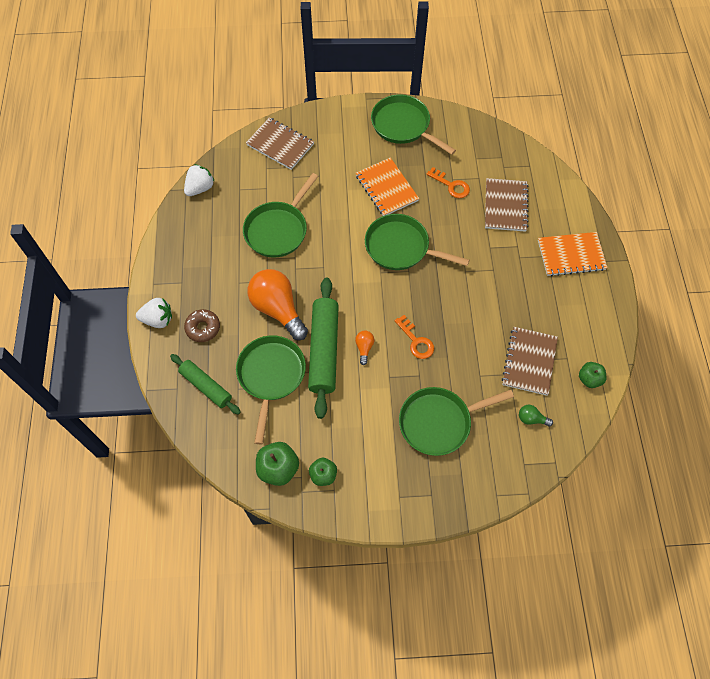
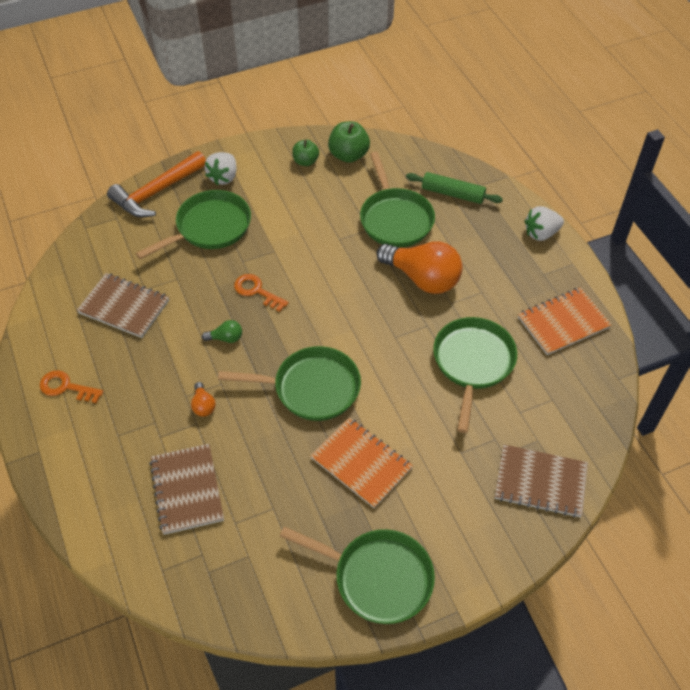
camera: 160 degrees right, 10 degrees down
(200, 188) = (602, 385): white strawberry -> white strawberry (223, 177)
(203, 328) = (490, 239): brown donut -> none
(323, 350) = (353, 255): green rolling pin -> none
(364, 348) = (311, 269): orange light bulb -> orange light bulb (203, 405)
(451, 185) = (272, 497): orange key -> orange key (66, 387)
(480, 484) = (156, 192): none -> orange hammer
(529, 361) = (124, 307): brown notebook -> brown notebook turned 60 degrees counterclockwise
(531, 419) = (114, 255): green light bulb -> green light bulb (226, 338)
(571, 255) = (85, 446): orange notebook -> orange notebook (563, 322)
(589, 379) = (53, 308): green apple -> none

